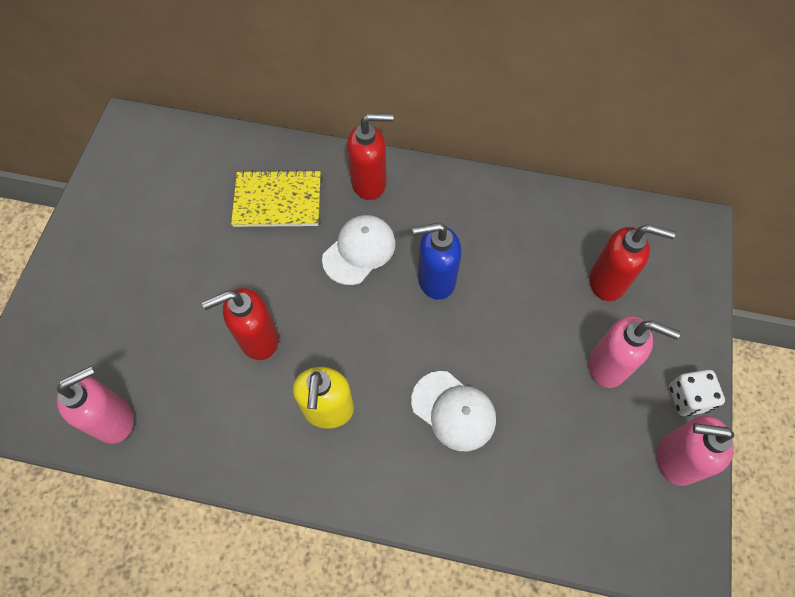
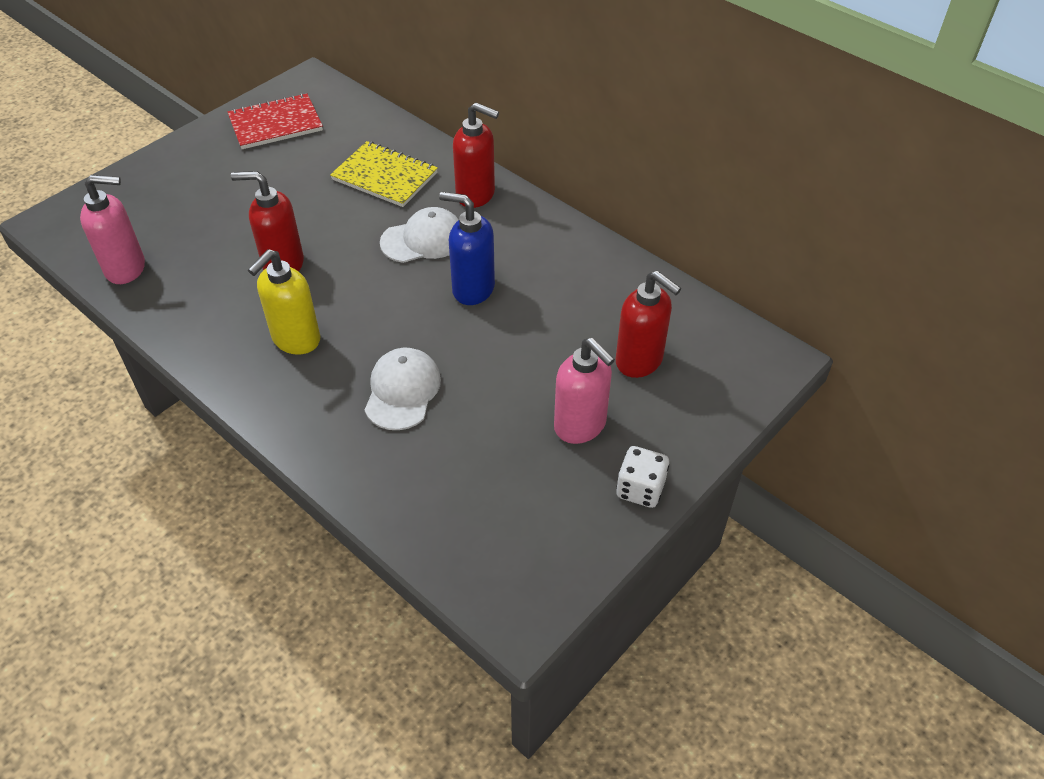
camera: 30 degrees right, 15 degrees down
(133, 189) = (275, 124): none -> red notebook
(453, 411) = (402, 391): white cap -> white cap turned 150 degrees counterclockwise
(675, 459) = (582, 530): pink soap dispenser -> none

